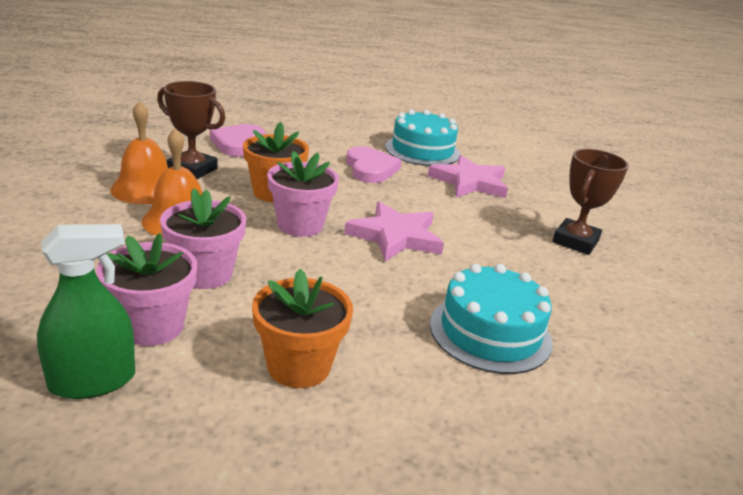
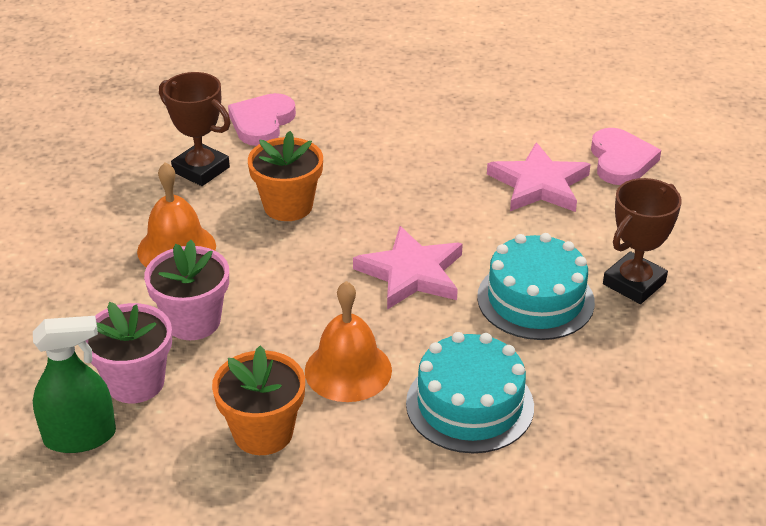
camera: 15 degrees right, 10 degrees up
(146, 188) = (146, 201): orange bell -> orange bell (348, 370)
(300, 225) = (306, 256): pink flower pot -> none
(370, 169) = (416, 163): pink heart -> pink heart (621, 161)
(422, 150) = (497, 127): turquoise cake -> turquoise cake (535, 299)

